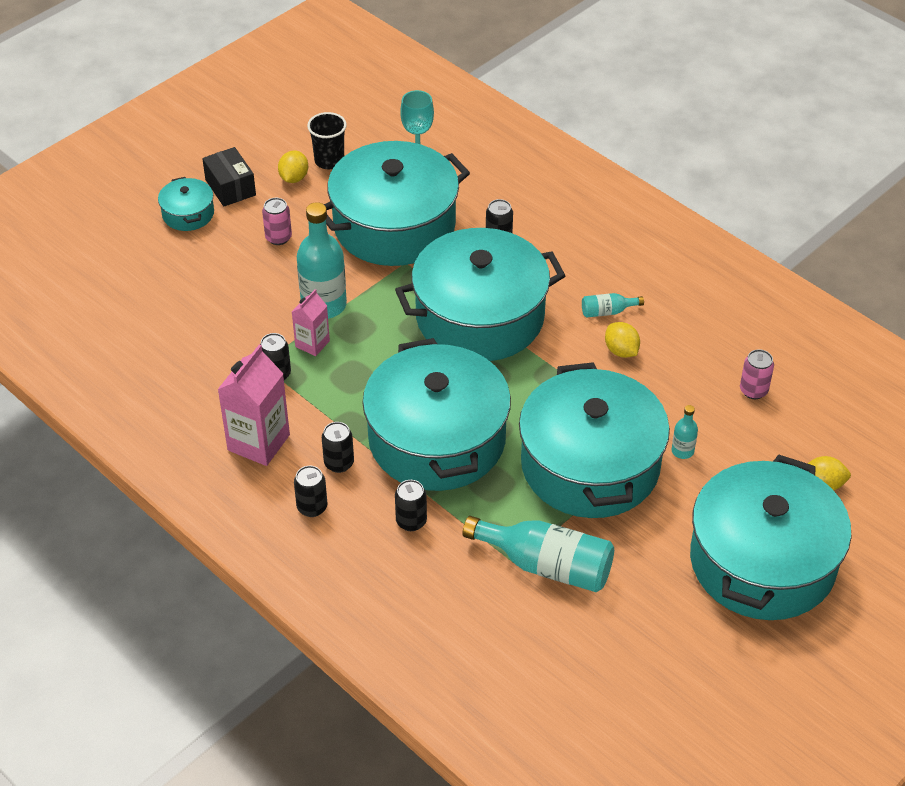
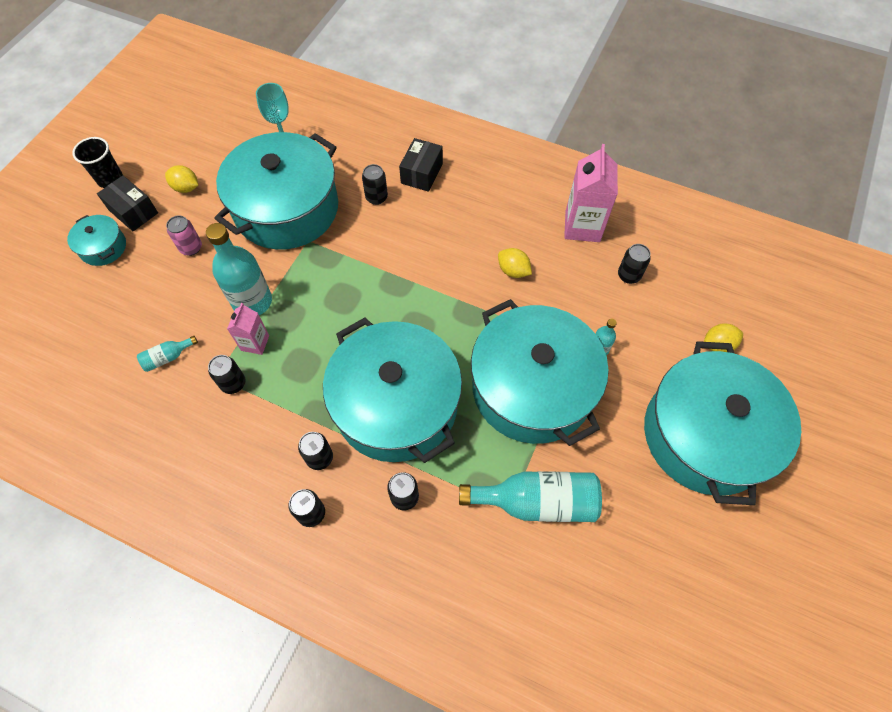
camera: 20 degrees left, 15 degrees up
(258, 442) = (240, 460): pink carton -> pink carton (582, 226)
(294, 178) = (186, 188): yellow lemon -> yellow lemon turned 60 degrees counterclockwise
(329, 161) = (211, 164): black cup -> black cup (110, 179)
(480, 317) = (388, 273): turquoise pot -> none
(560, 228) = (421, 173): none -> black box
(607, 312) = (488, 238): turquoise bottle -> turquoise bottle (168, 357)
(753, 390) = (628, 275): pink can -> black can

